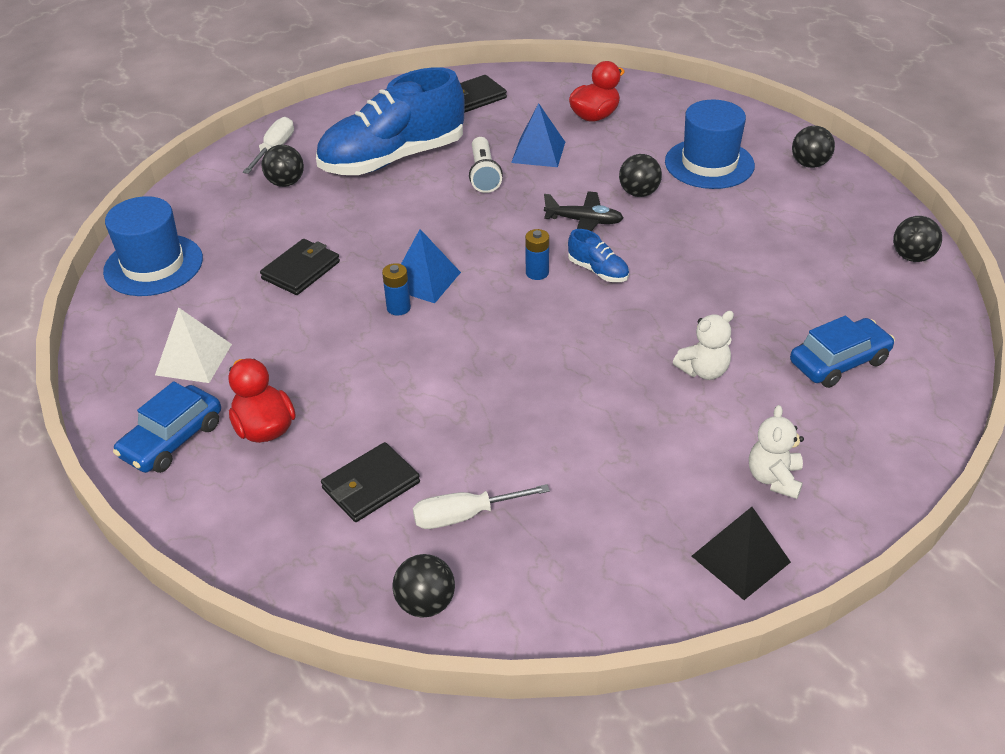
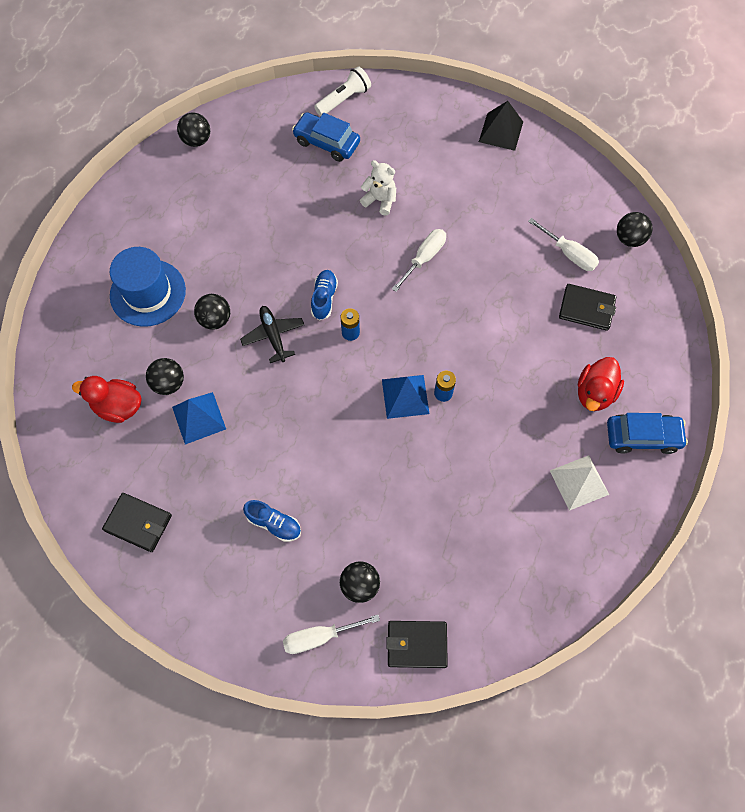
camera: 125 degrees left, 25 degrees up
(153, 265) = (520, 598): blue hat -> none
(301, 270) = (451, 485): black wallet -> black wallet (417, 644)
(393, 159) = (274, 523): blue shoe -> blue shoe, size x0.40
(484, 175) = (255, 438): white flashlight -> white flashlight (344, 99)
(582, 370) = (424, 258): none -> white screwdriver
(774, 478) = (439, 138): white teddy bear -> none
(809, 164) = (112, 231): black ball -> black ball (169, 383)

